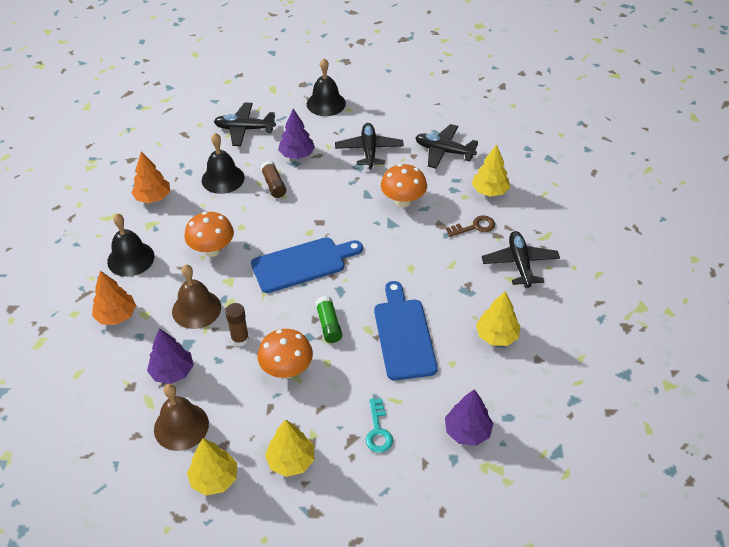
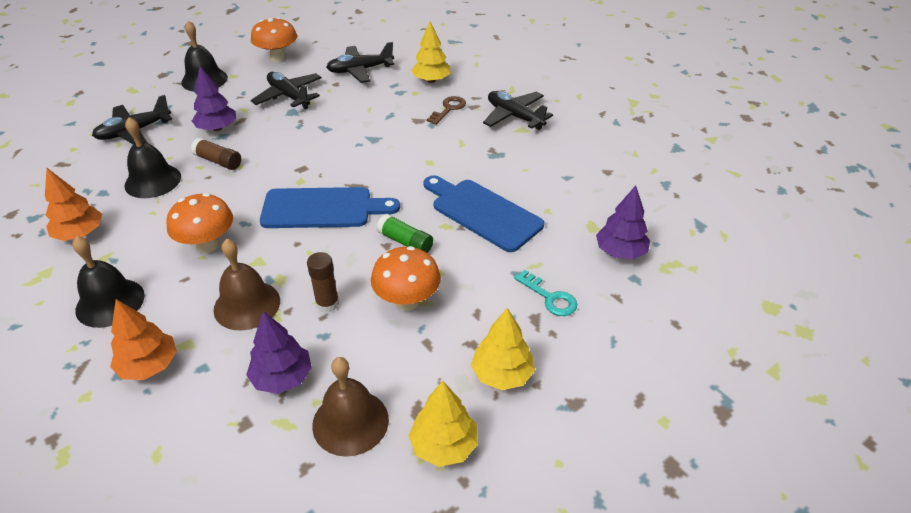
camera: 40 degrees left, 5 degrees down
(302, 264) = (322, 208): blue cutting board -> blue cutting board turned 60 degrees clockwise
(403, 201) = (365, 119): orange mushroom -> orange mushroom (277, 58)
(496, 336) = (558, 173): yellow tree -> none

